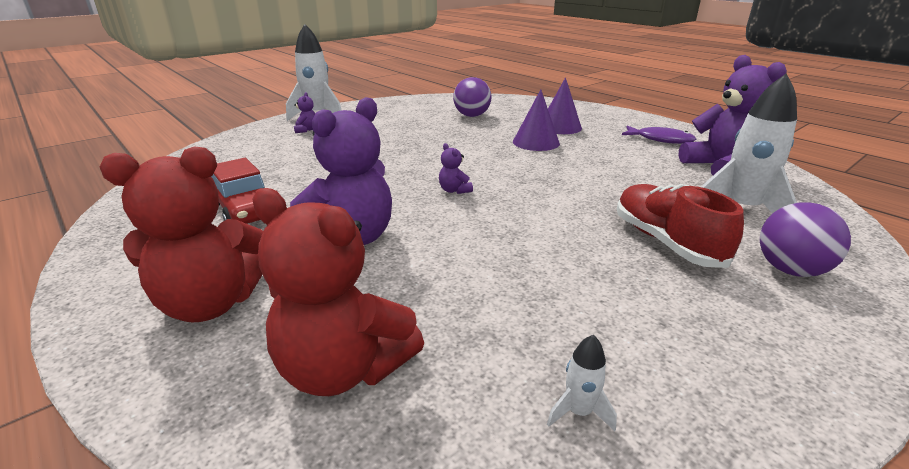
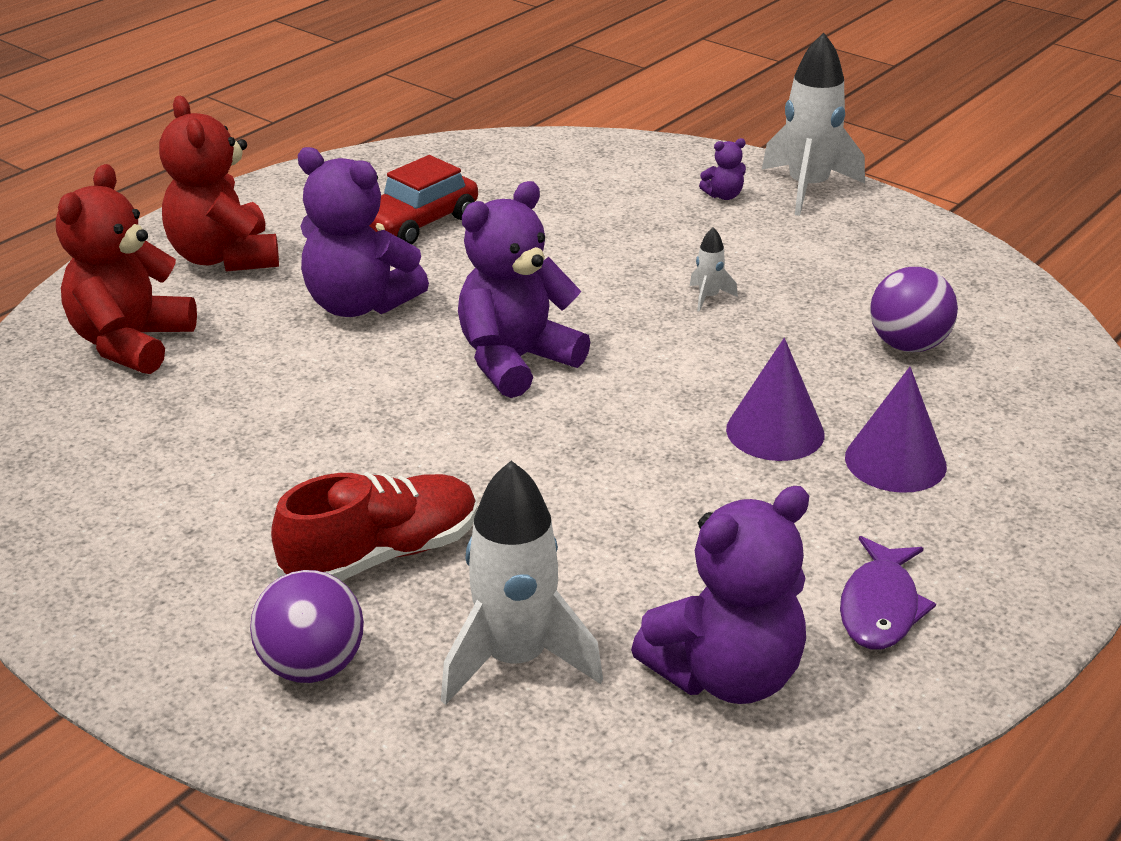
camera: 80 degrees right, 5 degrees up
(454, 190) = (516, 361): purple teddy bear -> purple teddy bear, size x2.40
(578, 412) = (66, 467): white rocket -> white rocket (708, 297)

